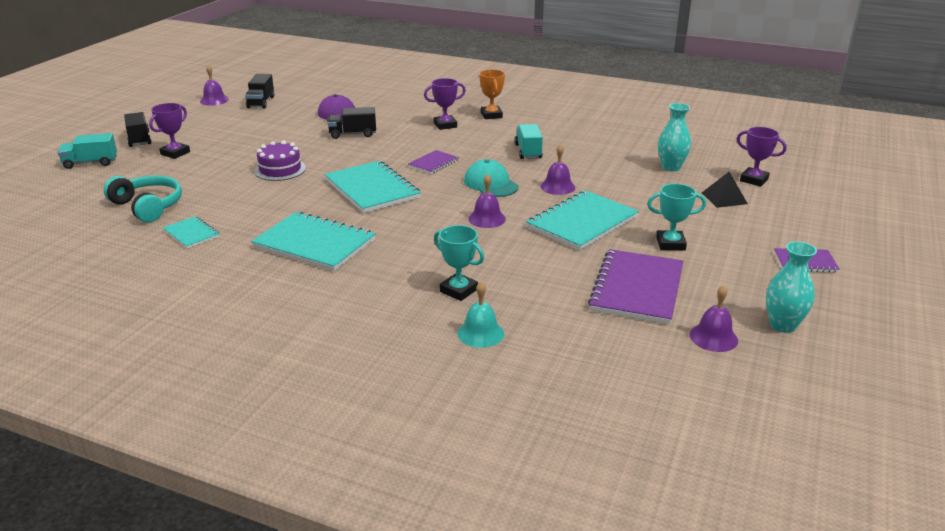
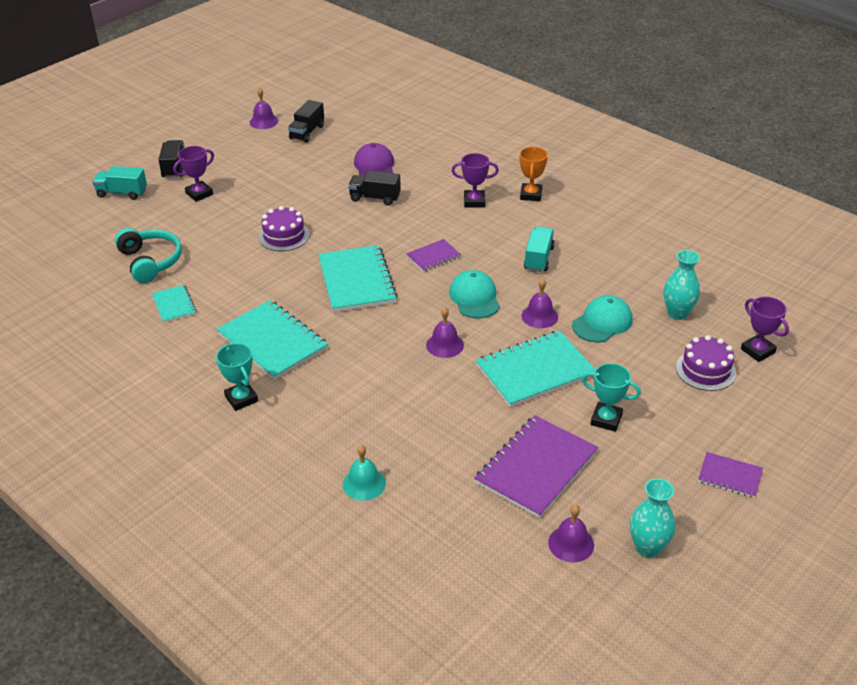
camera: 20 degrees right, 10 degrees up
(458, 290) = (371, 429): turquoise trophy -> turquoise trophy (241, 399)
(614, 182) = (602, 322): none -> turquoise cap
(724, 198) = (705, 370): black pyramid -> purple cake

